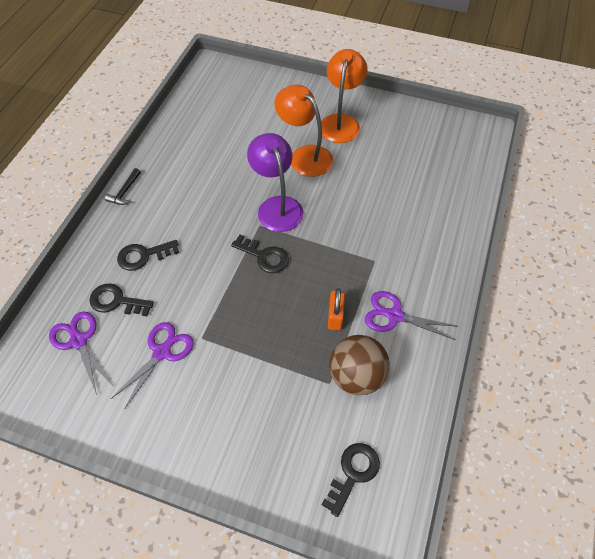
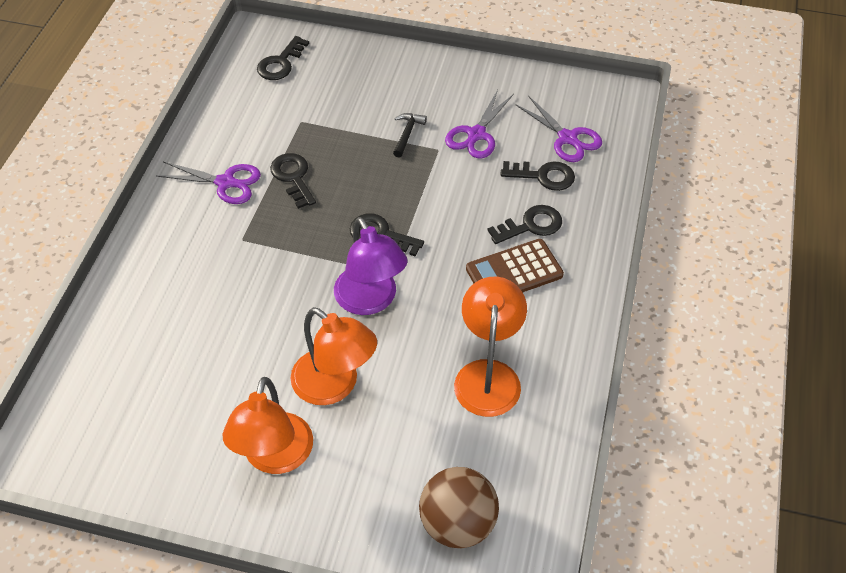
camera: 175 degrees right, 5 degrees down
(125, 192) = (589, 307): black hammer -> black hammer (407, 134)
(169, 219) = (514, 272): none -> brown calculator
(206, 155) = (488, 375): none -> orange lamp
(335, 317) = (293, 177): orange padlock -> black key
(356, 376) = (273, 128): brown ball -> brown ball (457, 523)

